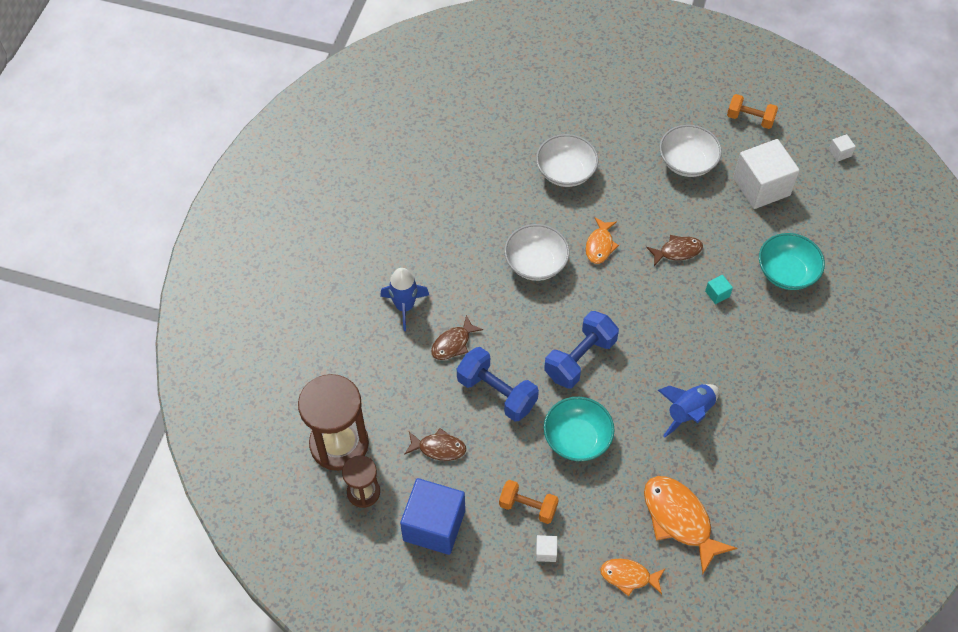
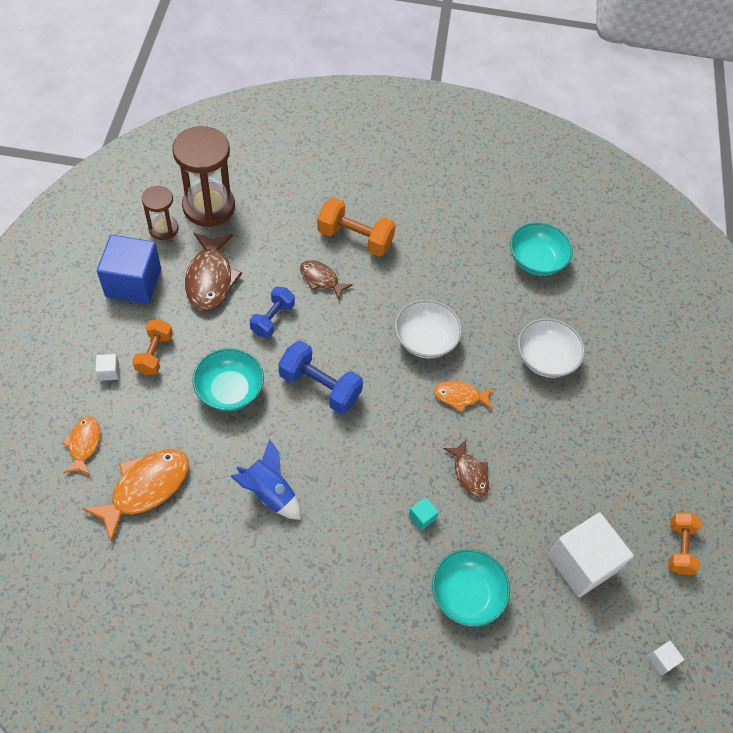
camera: 75 degrees right, 0 degrees up
(404, 307) = (355, 238): blue rocket -> orange dumbbell
(438, 448) = (210, 278): brown fish -> brown fish, size x1.71
(455, 157) = (536, 260): none -> turquoise bowl
(497, 393) = (272, 319): blue dumbbell -> blue dumbbell, size x0.67
(687, 162) = (593, 479): white bowl -> none

